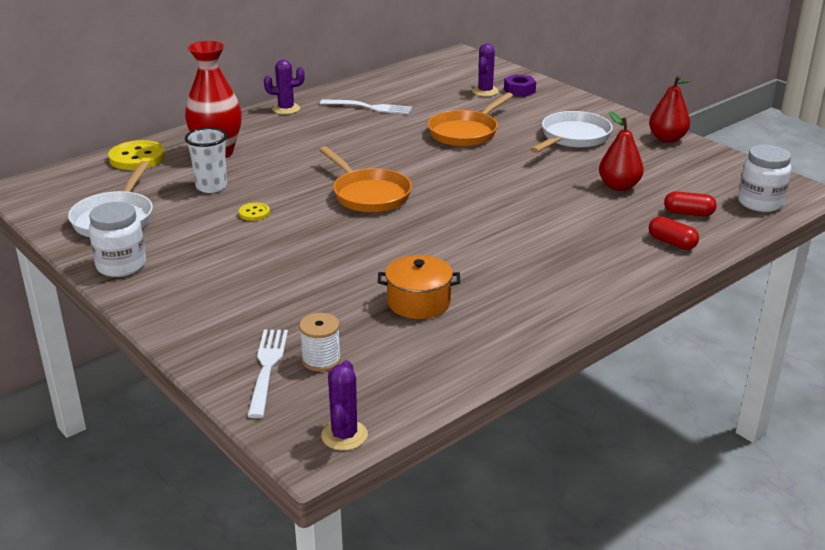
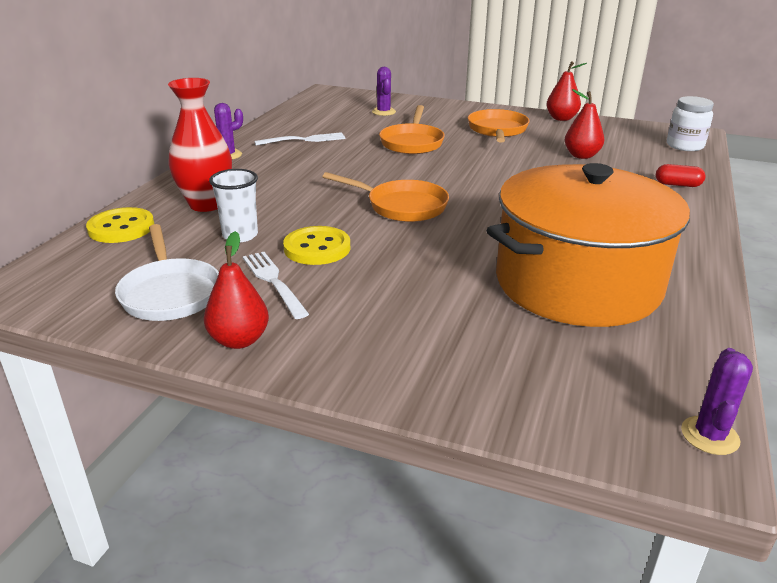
camera: 30 degrees left, 0 degrees up
(121, 266) = (239, 340): white jar -> red pear
(254, 213) = (317, 248): yellow button -> yellow button, size x1.95
(267, 368) = (540, 395): white fork -> white fork (273, 282)
(321, 360) = (576, 366): white spool -> none
(344, 435) = (709, 436): purple cactus -> purple cactus turned 45 degrees clockwise
(418, 302) = (577, 283): orange pot -> orange pot, size x2.47
(519, 91) = (409, 107): purple nut -> none
(573, 137) = (497, 130): white pan -> orange pan
(688, 213) = (654, 163): red capsule -> none

